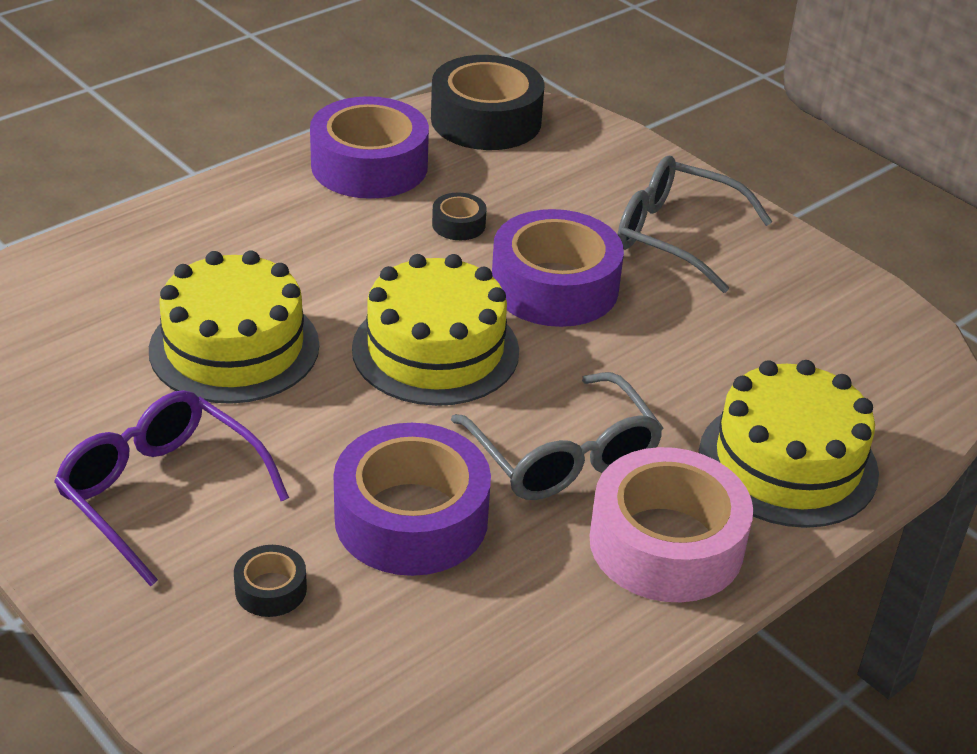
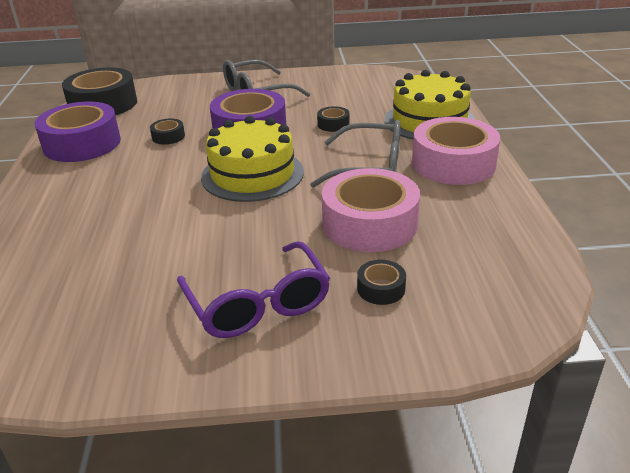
camera: 50 degrees left, 5 degrees down
(162, 493) = (258, 303): purple glasses -> purple glasses turned 105 degrees counterclockwise
(234, 347) = (165, 234): yellow cake -> none
(411, 518) = (369, 223): purple tape -> pink tape
(659, 361) = (333, 124): none -> black tape

